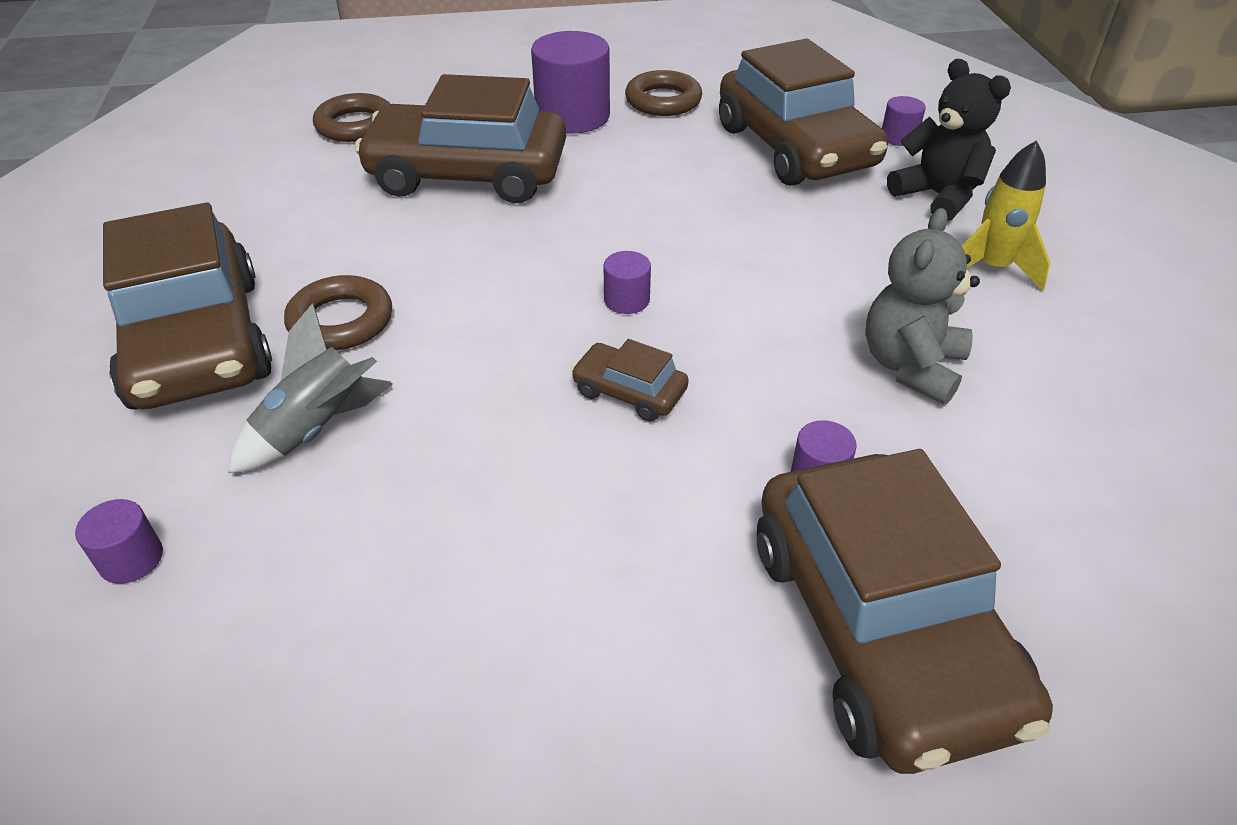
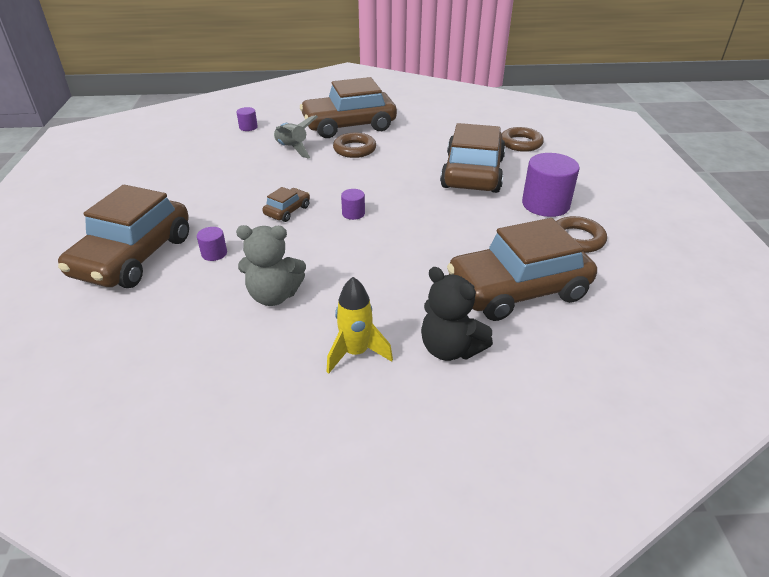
camera: 95 degrees right, 5 degrees down
(879, 629) = (133, 256): brown car -> brown car turned 60 degrees counterclockwise
(898, 137) = (543, 347): purple cylinder -> none
(911, 366) = (274, 295): grey teddy bear -> grey teddy bear turned 150 degrees clockwise
(938, 196) = (450, 348): black teddy bear -> black teddy bear turned 75 degrees clockwise

